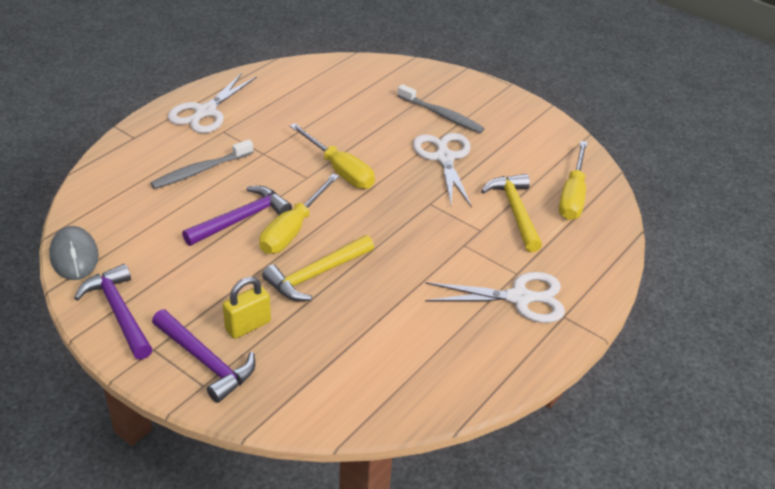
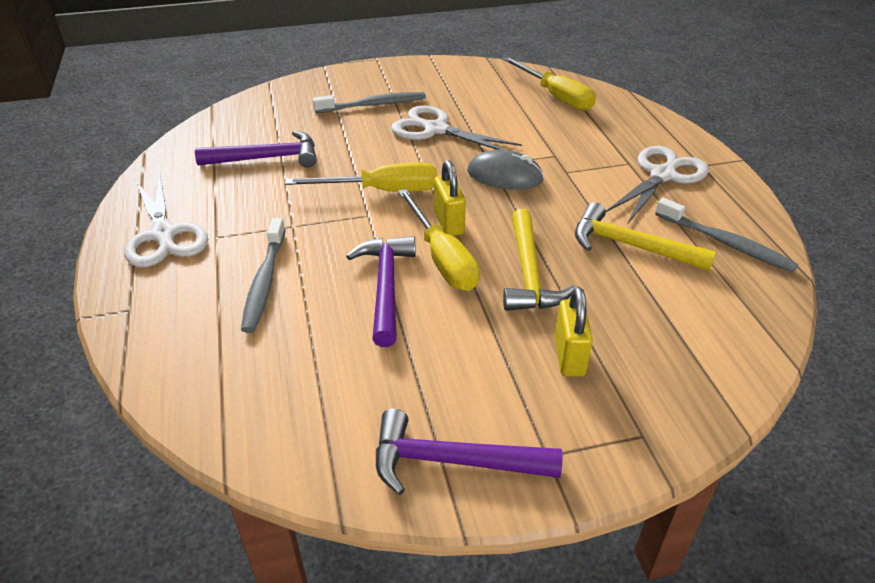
camera: 50 degrees left, 0 degrees up
(74, 256) = (298, 463): grey mouse -> grey mouse (505, 175)
(205, 361) = (603, 416): purple hammer -> purple hammer (266, 158)
(335, 215) = (448, 223): none -> yellow padlock
(459, 364) = (725, 243): none -> grey toothbrush
(515, 211) = (548, 129): yellow hammer -> yellow hammer (631, 246)

